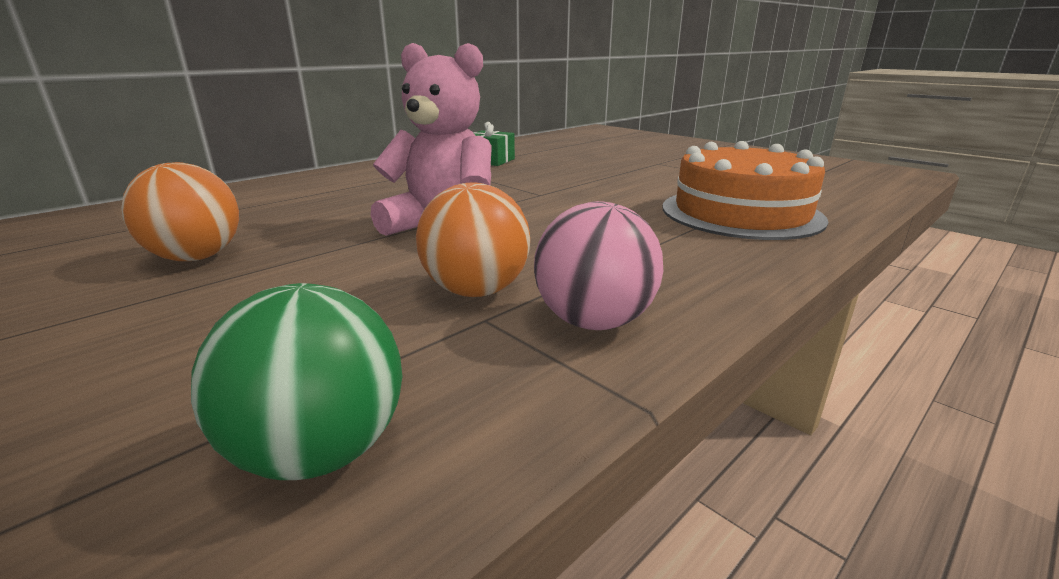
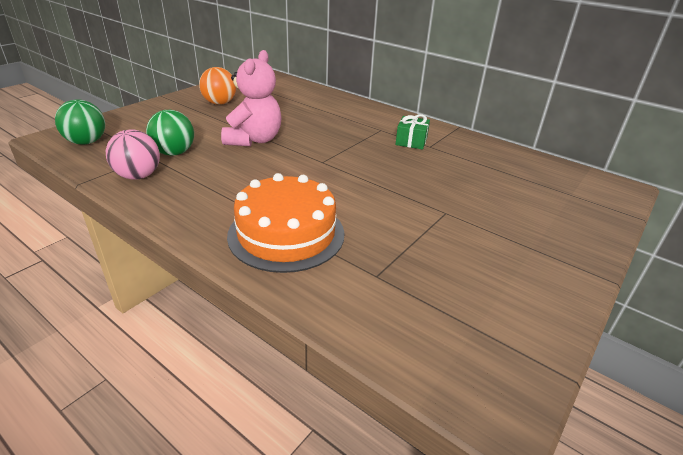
camera: 80 degrees right, 10 degrees up
(476, 291) = (174, 153): orange ball -> green ball

